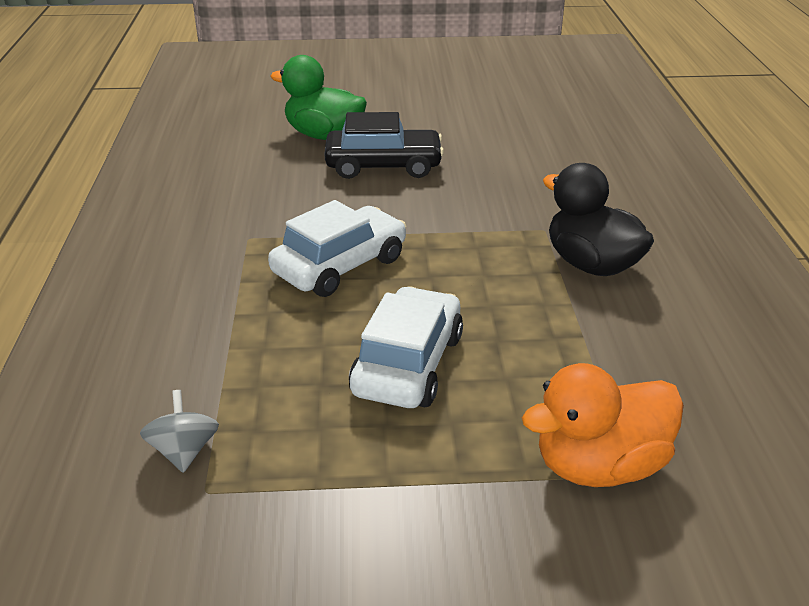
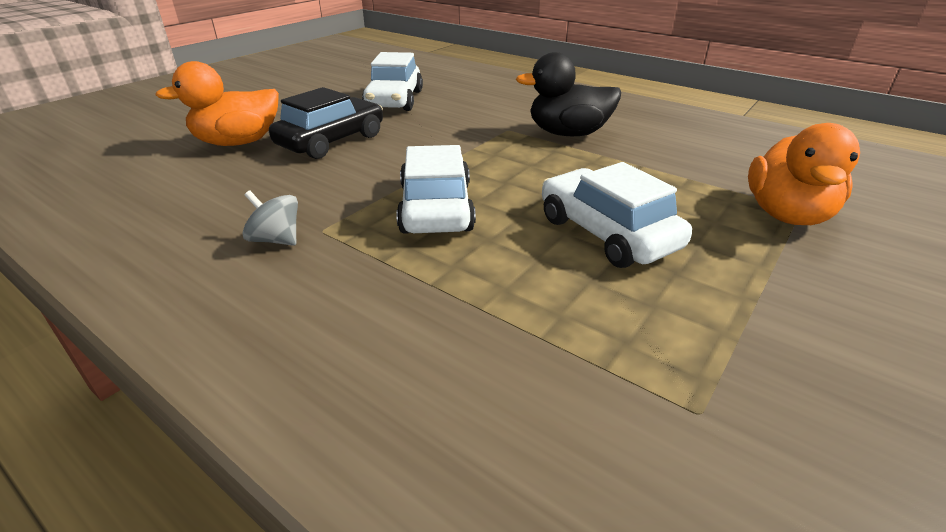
camera: 50 degrees left, 0 degrees up
(184, 451) = (623, 403): grey spinning top -> grey spinning top (276, 240)
(324, 135) = (238, 142): green duck -> orange duck
(511, 146) = (394, 100): none -> white car

